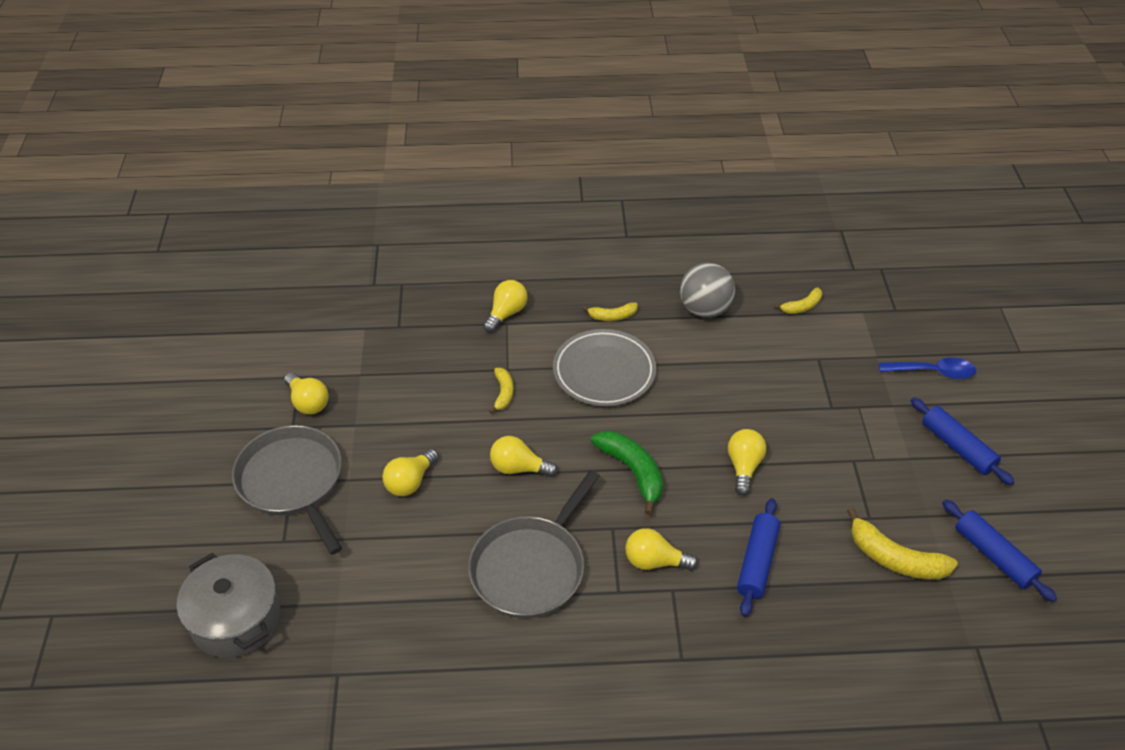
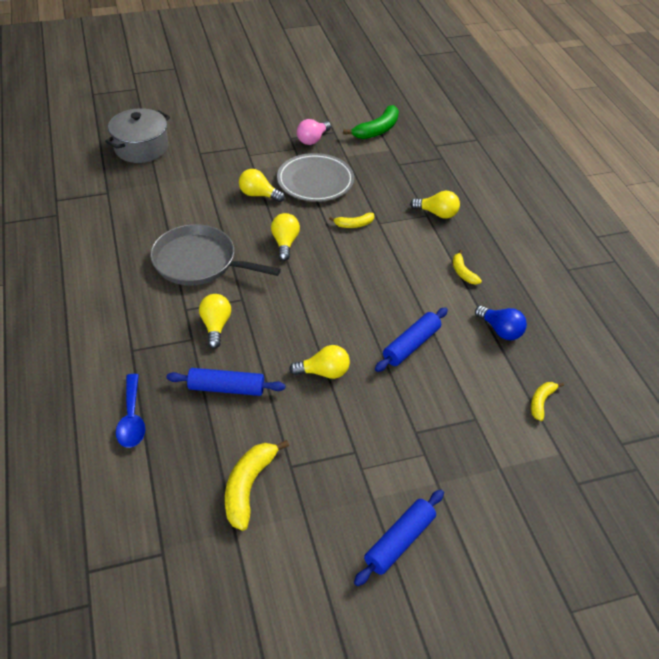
camera: 75 degrees right, 0 degrees up
(292, 482) = (245, 147): grey pan -> none
(308, 402) = (313, 139): yellow light bulb -> pink light bulb
(604, 371) = (398, 275): grey plate -> grey plate (315, 181)
(632, 472) = (299, 304): green banana -> green banana (377, 130)
(704, 309) = (500, 330): grey ball -> blue light bulb
(802, 306) = (541, 402): yellow banana -> yellow banana turned 75 degrees clockwise
(933, 372) = (498, 519): blue spoon -> blue spoon (132, 418)
(993, 556) = (267, 572): blue rolling pin -> blue rolling pin (411, 345)

